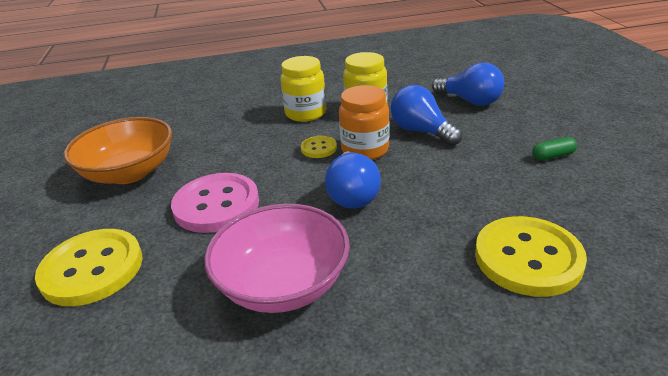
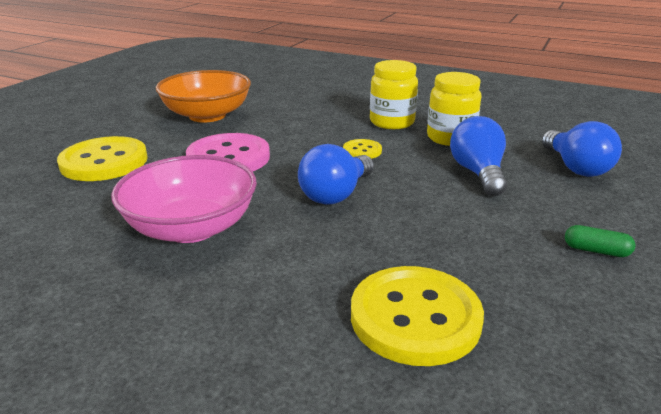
camera: 35 degrees right, 5 degrees down
(365, 150) = (399, 167): orange jar -> none

